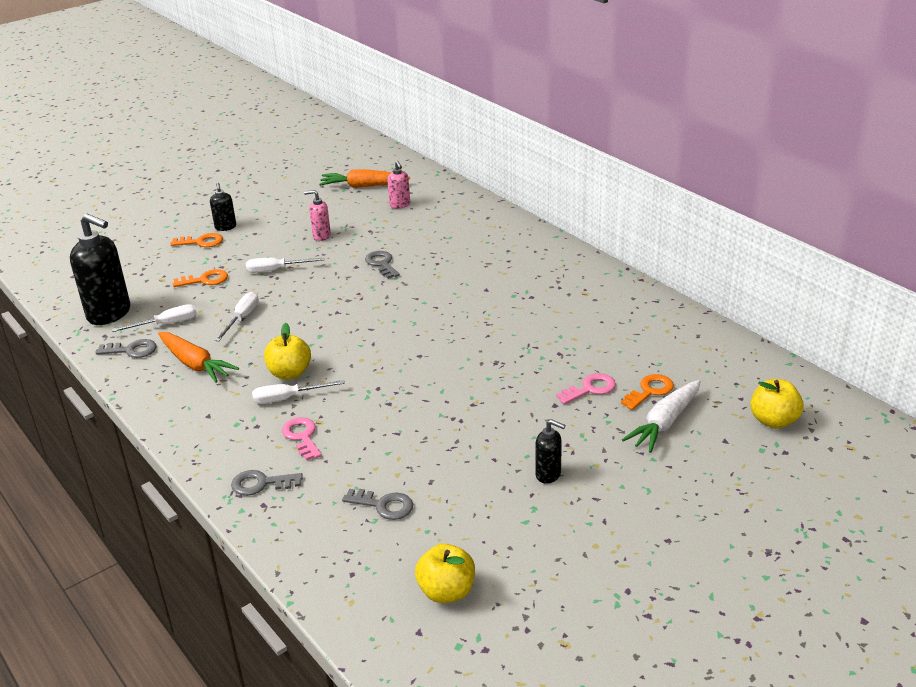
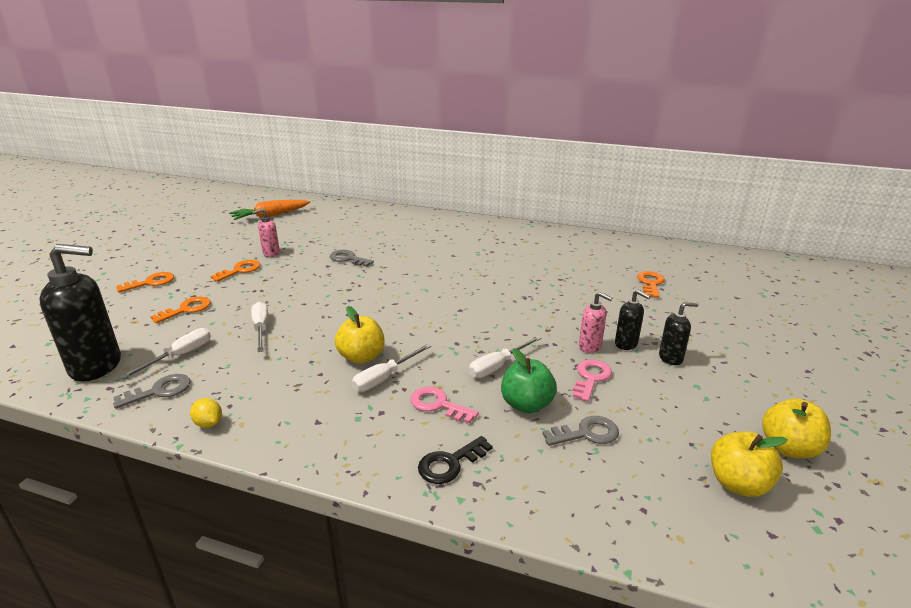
camera: 35 degrees left, 5 degrees down
(141, 389) = (209, 423): none -> yellow lemon
(195, 364) = (251, 380): orange carrot -> none
(225, 227) = (166, 267): black soap dispenser -> black soap dispenser (626, 344)
(261, 484) = (450, 463): grey key -> black key
(276, 270) = (254, 285): white screwdriver -> white screwdriver (498, 366)
(279, 249) = (240, 270): none -> orange key
(367, 464) = (526, 404): none -> green apple
(400, 205) = (316, 221): pink soap dispenser -> pink soap dispenser (590, 346)
(590, 389) = (613, 293): pink key -> pink key (591, 378)
(665, 423) = (689, 299): white carrot -> none
(773, 421) = (743, 277): yellow apple -> yellow apple (789, 448)

